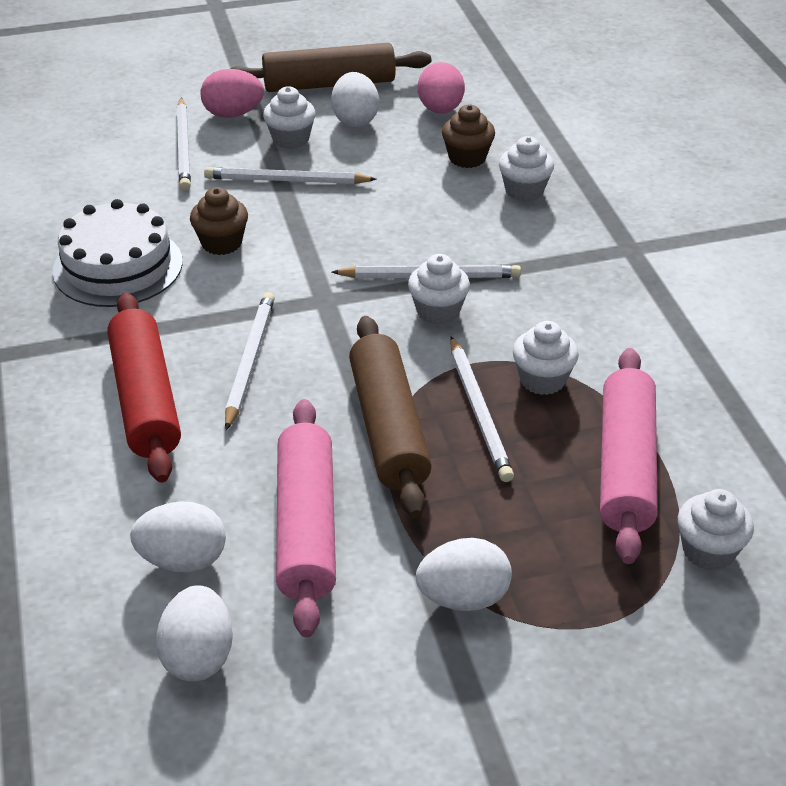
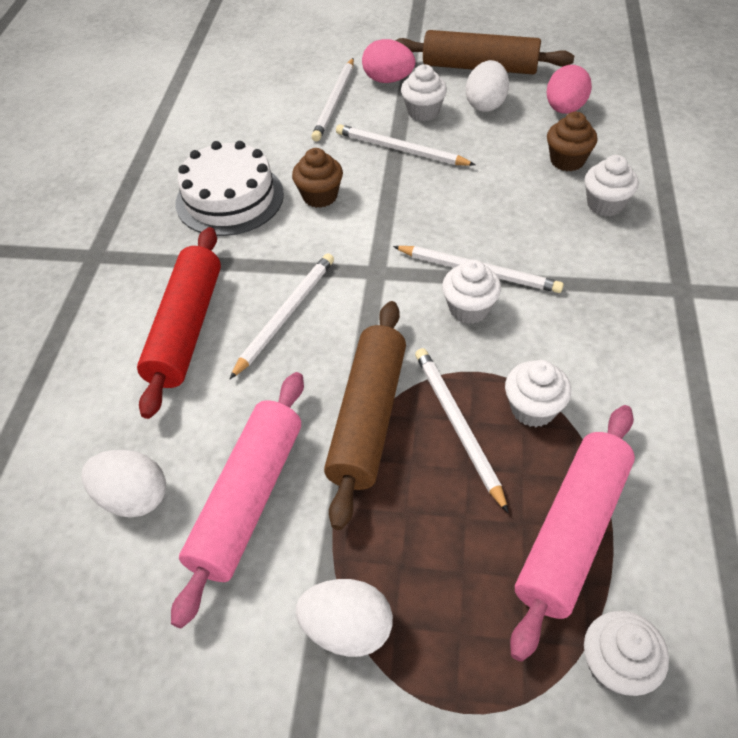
camera: 25 degrees right, 10 degrees up
(198, 656) = (94, 602): white egg -> none
(479, 412) = (457, 425): white pencil -> white pencil turned 150 degrees clockwise

